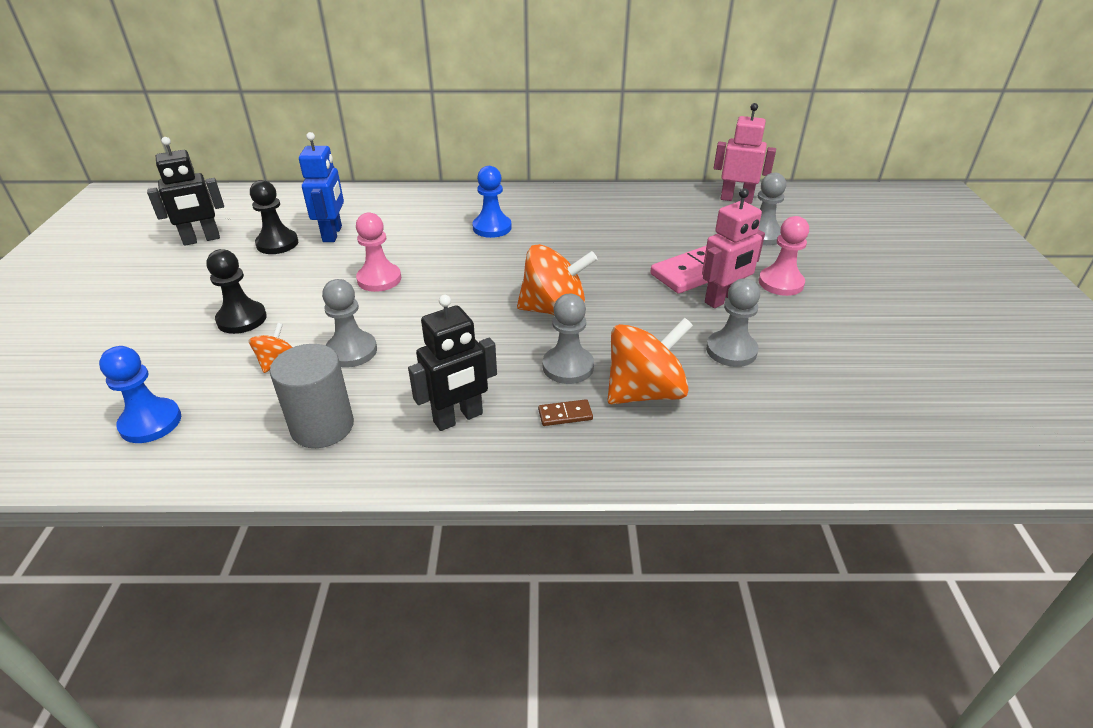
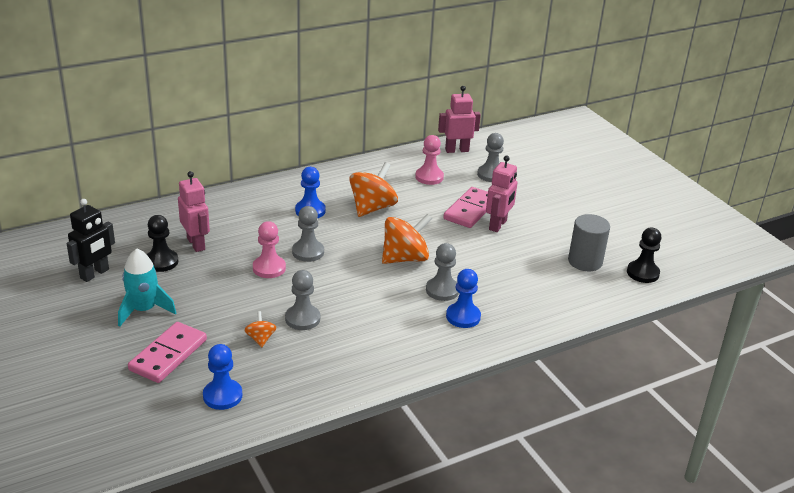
camera: 30 degrees left, 5 degrees down
(159, 349) = (168, 355): none -> pink domino
(199, 290) = (144, 310): none -> turquoise rocket
(242, 319) = (203, 320): black pawn -> black pawn (642, 273)
(322, 426) = (333, 364): grey cylinder -> grey cylinder (585, 261)
(333, 234) = (196, 244): blue robot -> pink robot
(458, 418) = (406, 336): black robot -> none
(565, 414) = (463, 317): brown domino -> blue pawn
(645, 392) = (495, 292): orange spinning top -> orange spinning top (372, 208)
(731, 350) = (524, 255): grey pawn -> grey pawn (308, 252)
(780, 283) = (523, 206): pink pawn -> pink pawn (429, 177)

